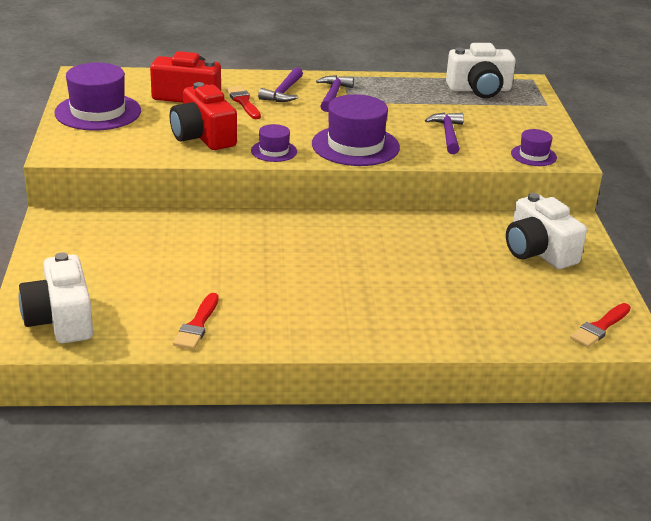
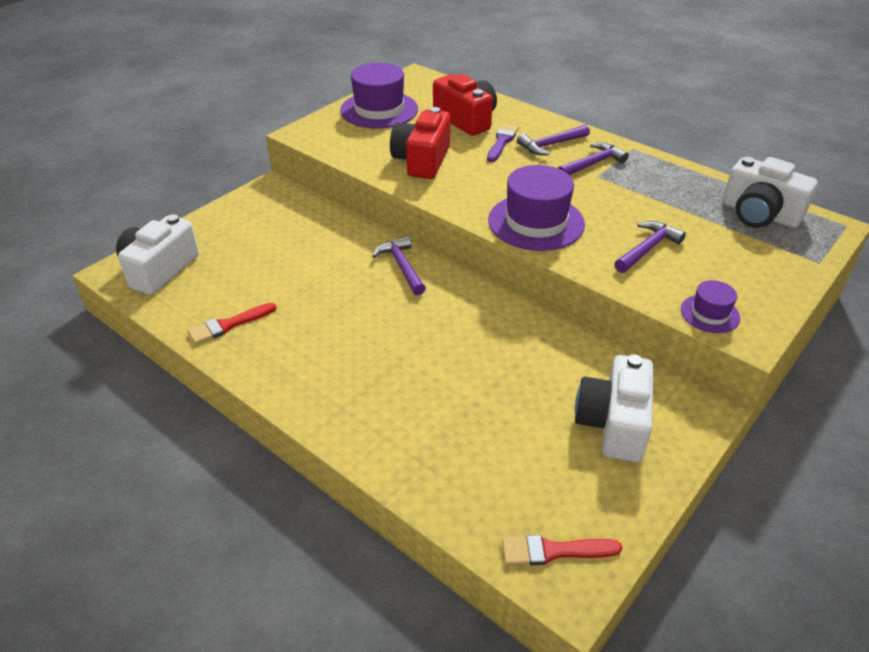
camera: 45 degrees right, 10 degrees up
(243, 102) = (502, 141): red brush -> purple brush
(268, 227) = (402, 267): none -> purple hammer
(274, 151) = (457, 197): purple hat -> none

